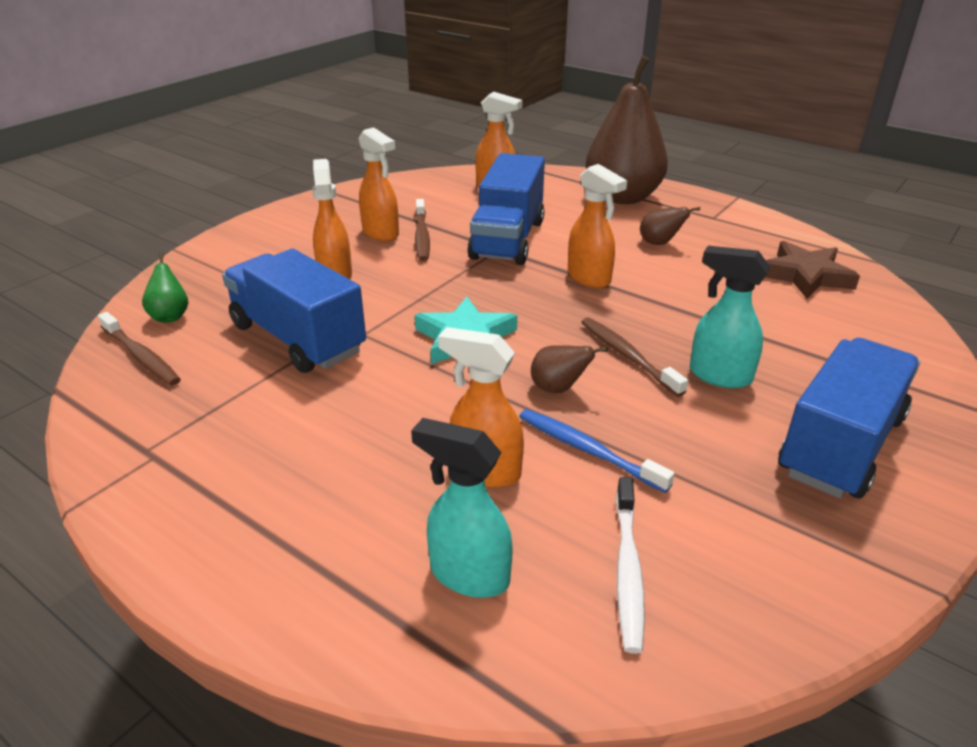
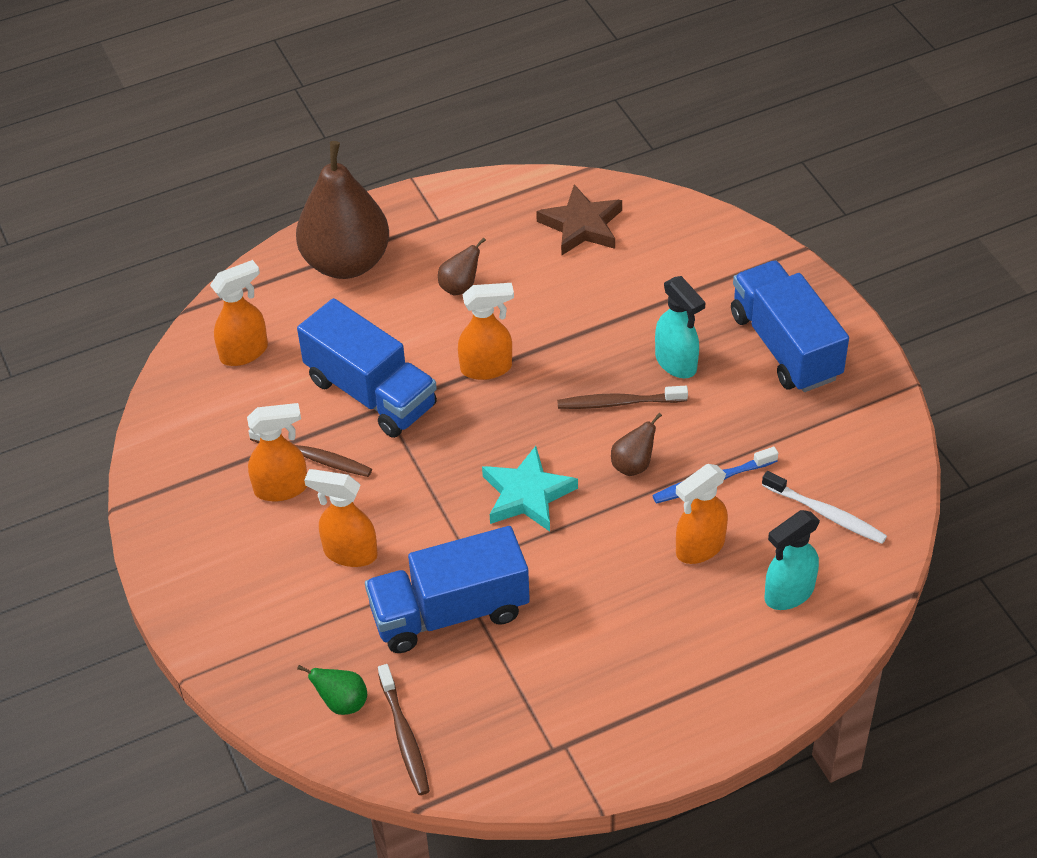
camera: 60 degrees left, 15 degrees up
(141, 356) = (404, 736): brown toothbrush -> brown toothbrush turned 90 degrees clockwise
(719, 375) = (676, 363): turquoise spray bottle -> turquoise spray bottle turned 90 degrees counterclockwise

